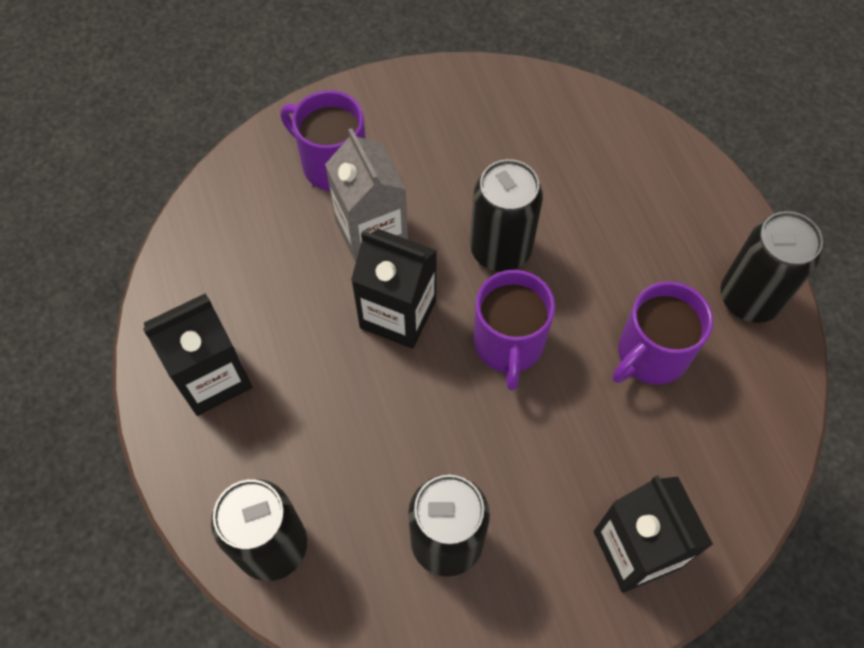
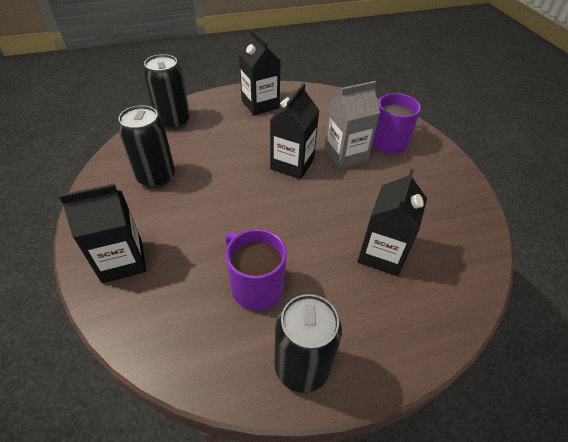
camera: 90 degrees right, 15 degrees down
(500, 250) = (338, 210): black can -> none
(508, 344) = (270, 209): purple mug -> none
(575, 202) = (382, 254): none -> black carton

